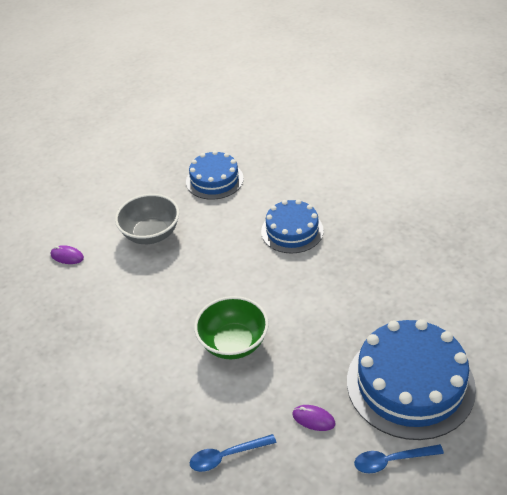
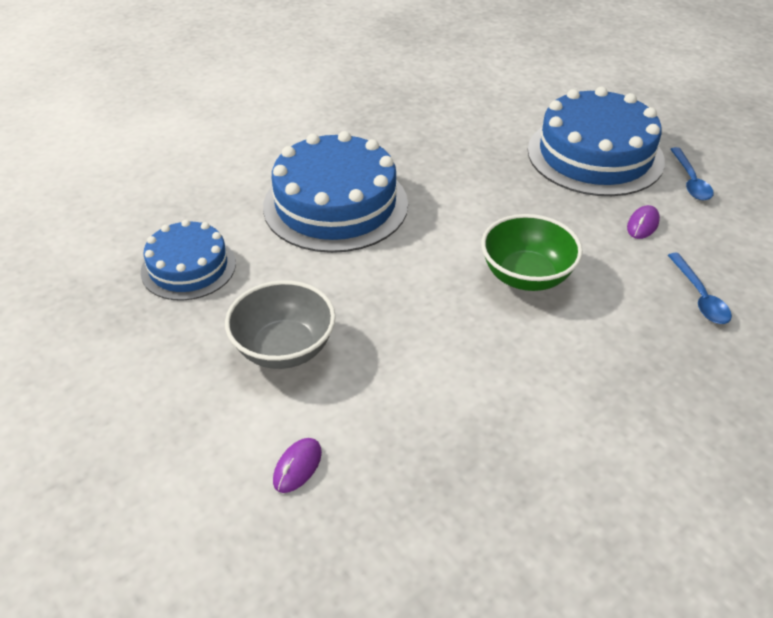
camera: 85 degrees left, 0 degrees up
(292, 231) = (335, 205): blue cake -> blue cake, size x1.68

